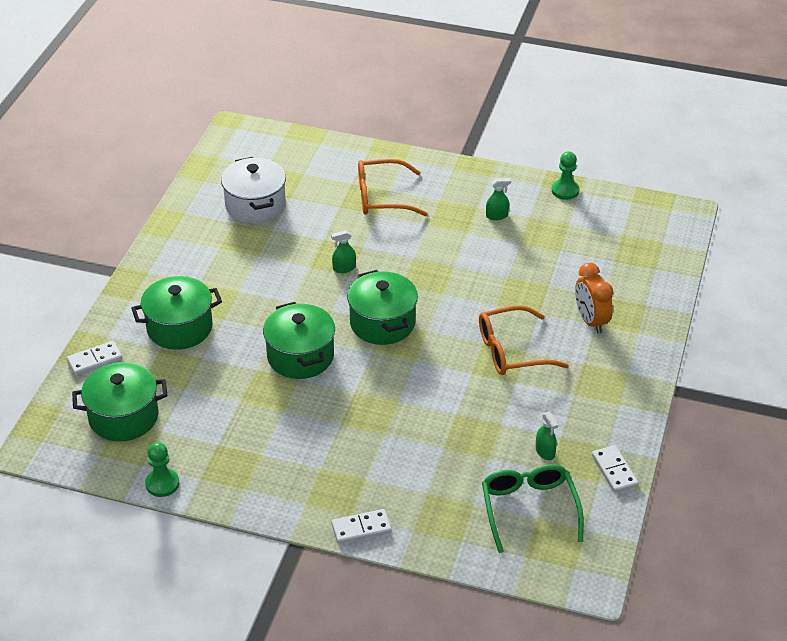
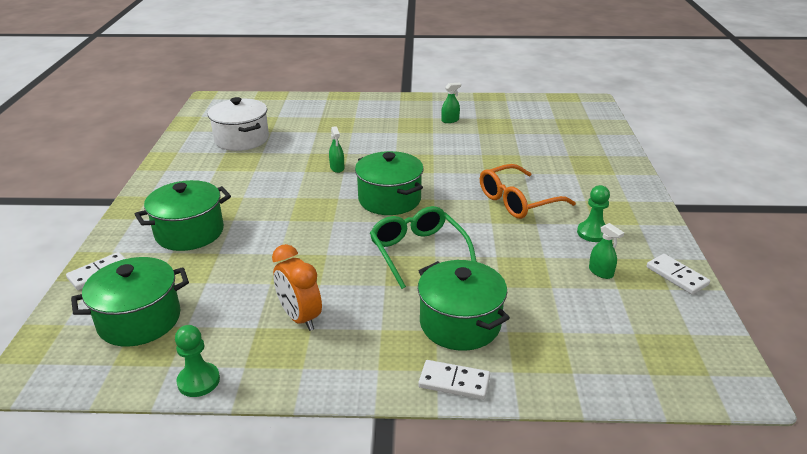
camera: 15 degrees left, 10 degrees down
(300, 356) = (321, 236): green pot -> green pot (460, 323)
(344, 268) = (337, 168): green spray bottle -> green spray bottle turned 75 degrees counterclockwise
(361, 528) = (454, 382): white domino -> white domino turned 45 degrees clockwise
(382, 197) = (350, 121): orange glasses -> none
(529, 509) = (621, 325): green glasses -> green glasses (418, 252)
(565, 191) = (494, 101): green pawn -> green pawn (593, 233)
(591, 321) = (570, 171): orange clock -> orange clock (300, 317)

